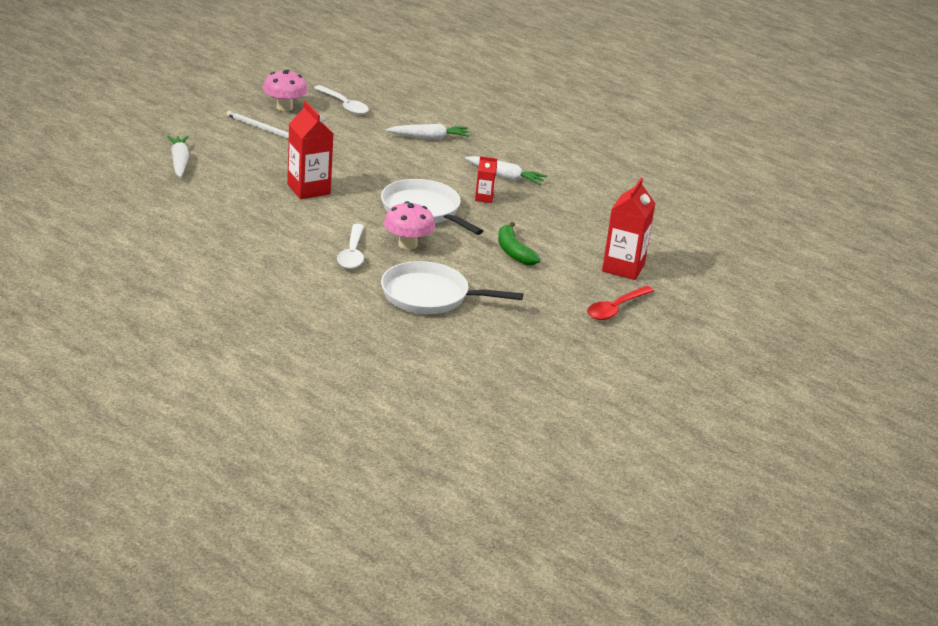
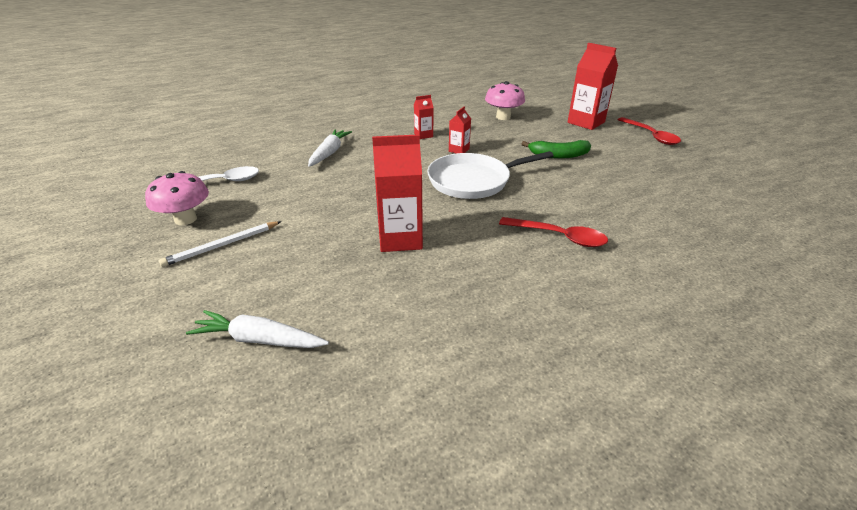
camera: 65 degrees left, 5 degrees up
(352, 253) = (559, 237): white spoon -> red spoon
(407, 244) = (541, 201): pink mushroom -> pink mushroom (503, 117)
(429, 296) = (646, 208): white pan -> none
(505, 176) = (423, 135): white carrot -> red carton

